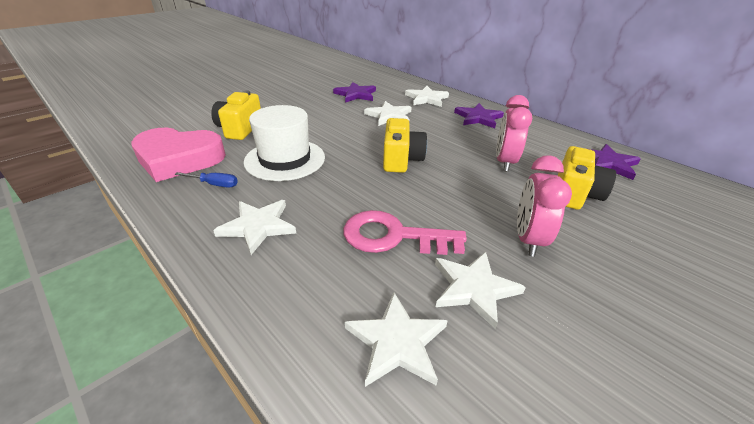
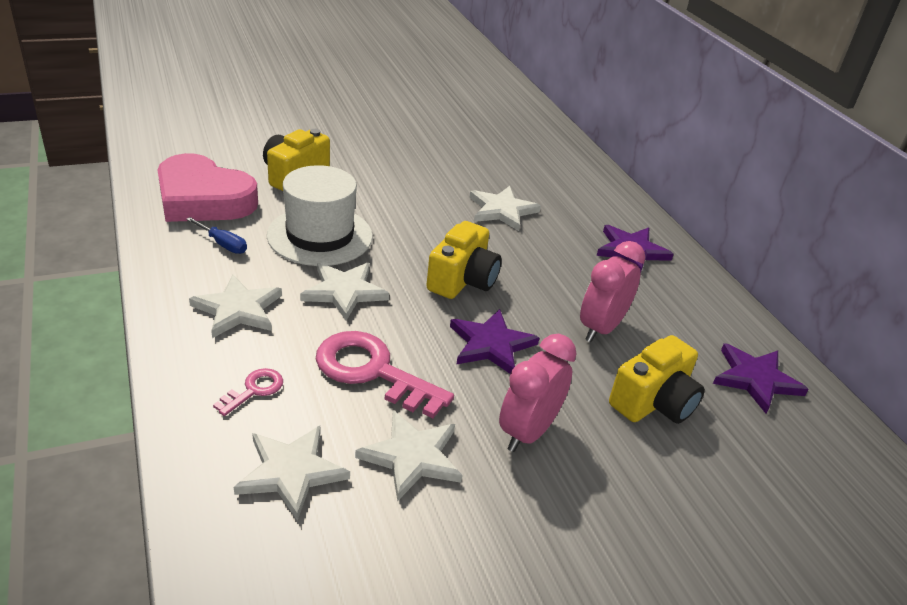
camera: 20 degrees right, 0 degrees up
(315, 284) = (254, 390): none -> pink key
(355, 94) = (483, 162): purple star -> purple star (491, 344)
(426, 98) = (582, 196): white star -> white star (344, 291)

